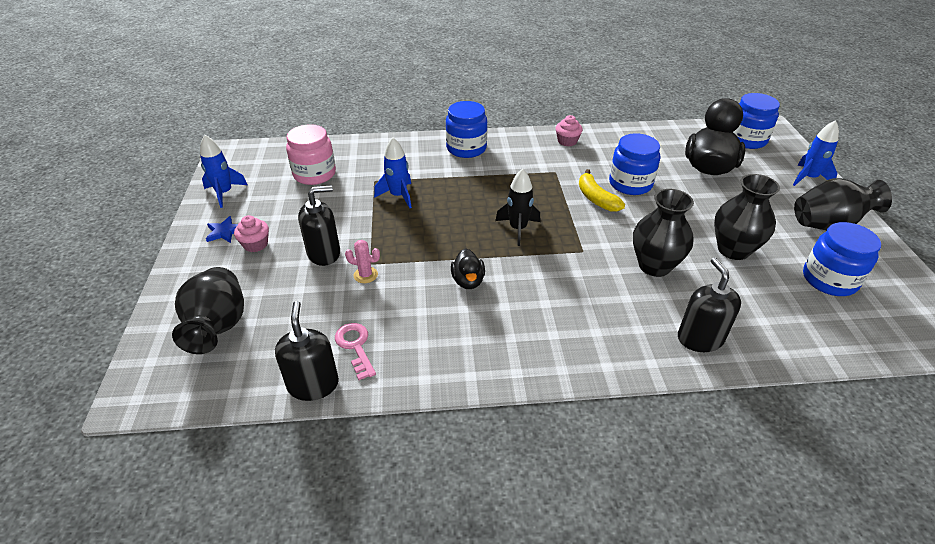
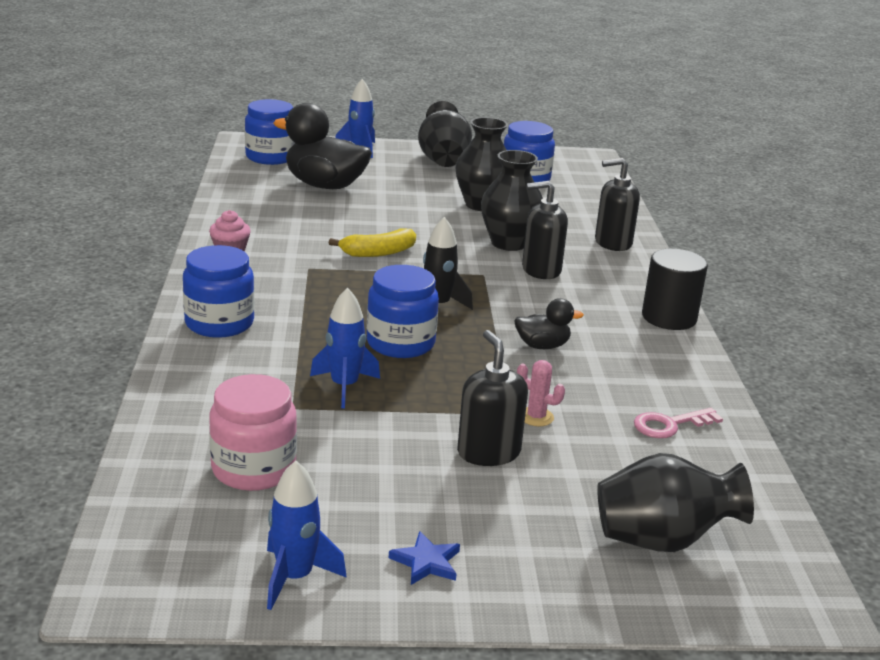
camera: 90 degrees left, 15 degrees down
(255, 244) = (465, 522): pink cupcake -> none
(313, 384) = (737, 454): black soap dispenser -> black soap dispenser (541, 270)
(365, 275) = (536, 417): pink cactus -> pink cactus turned 75 degrees counterclockwise
(542, 367) = (669, 317): none -> black cylinder
(630, 184) = (350, 229): blue jar -> blue jar (400, 343)

